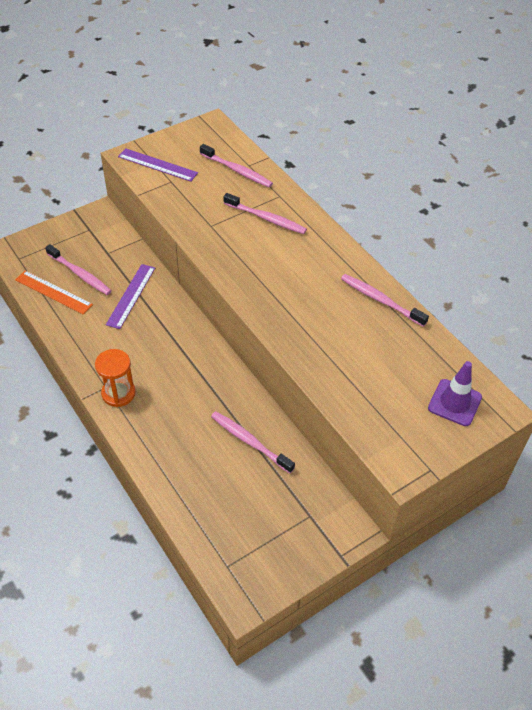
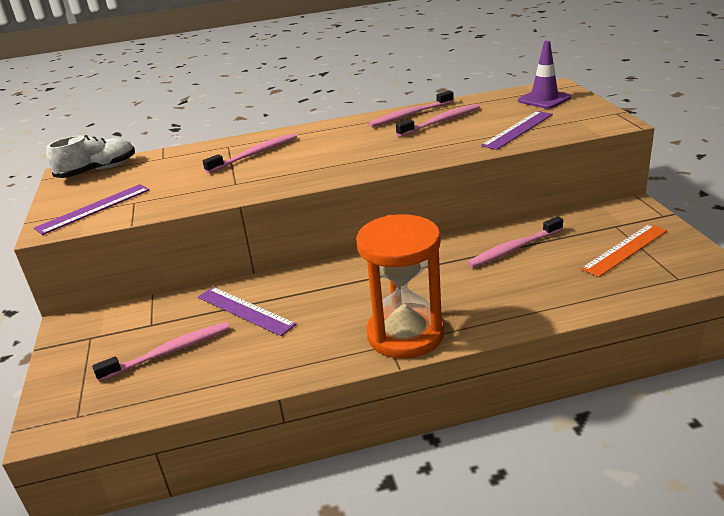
camera: 65 degrees left, 20 degrees down
(53, 292) = (182, 381): orange ruler -> orange ruler (625, 249)
(118, 393) = (405, 334): orange hourglass -> orange hourglass, size x1.65
(218, 138) = (97, 170): none -> white shoe
(237, 171) = (164, 164): pink toothbrush -> pink toothbrush (441, 122)
(362, 390) = (518, 130): none -> purple ruler

